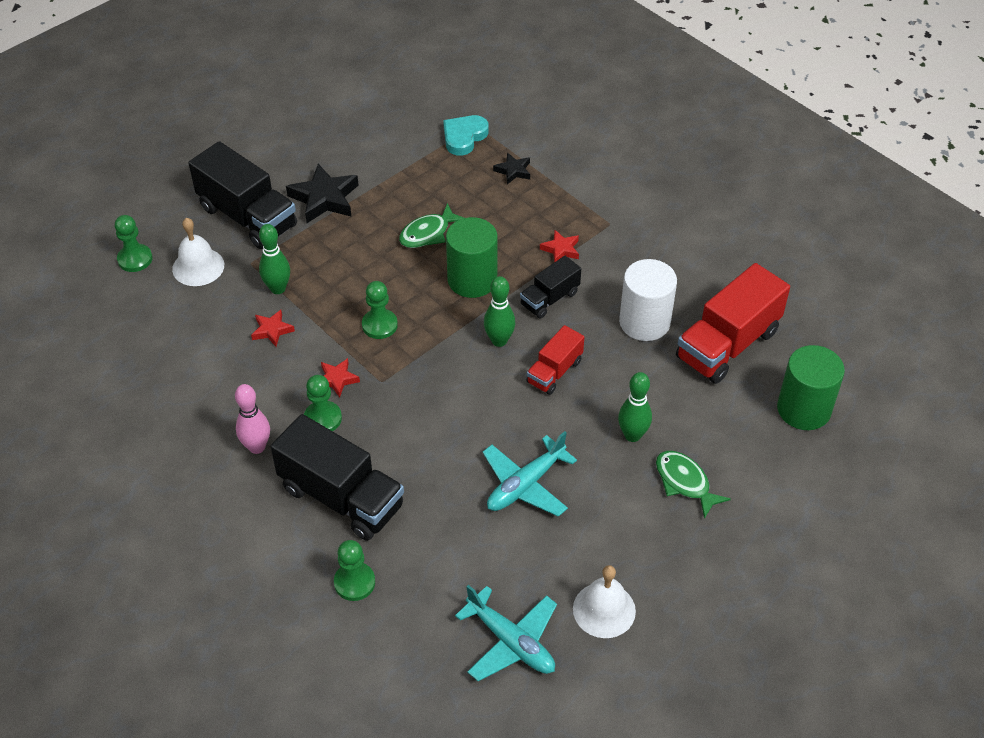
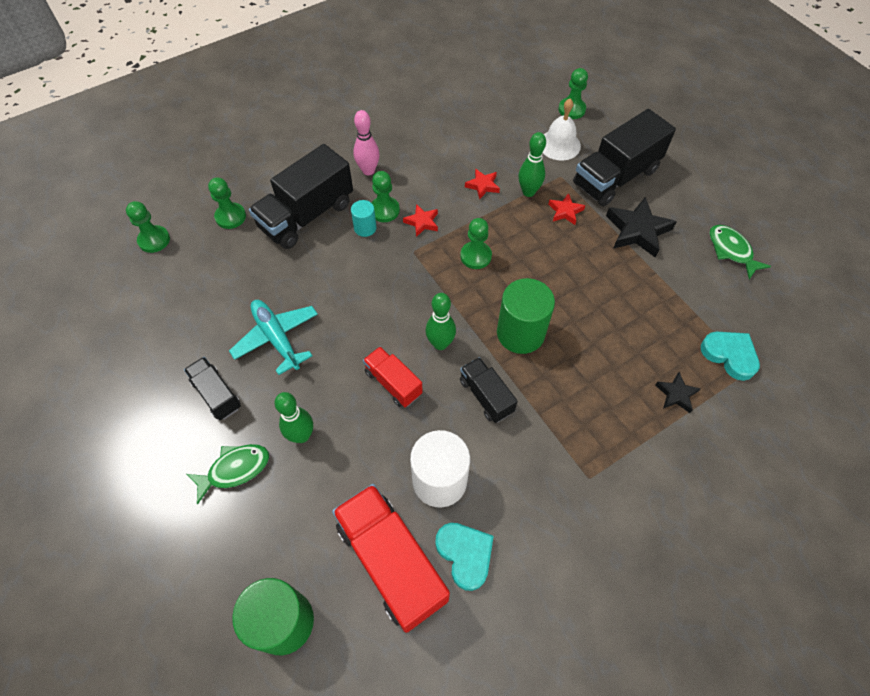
camera: 100 degrees right, 10 degrees up
(353, 433) = (365, 228): none -> turquoise cylinder
(407, 662) = (154, 240): none -> green pawn
(428, 233) = (586, 305): green fish -> green fish (731, 251)
(511, 641) = (140, 305): turquoise plane -> none
(561, 249) = (553, 419): red star -> red star (565, 211)
(604, 610) = (138, 373): white bell -> none
(608, 522) = (216, 394): none -> black truck
(703, 297) = (465, 554): none -> turquoise heart

